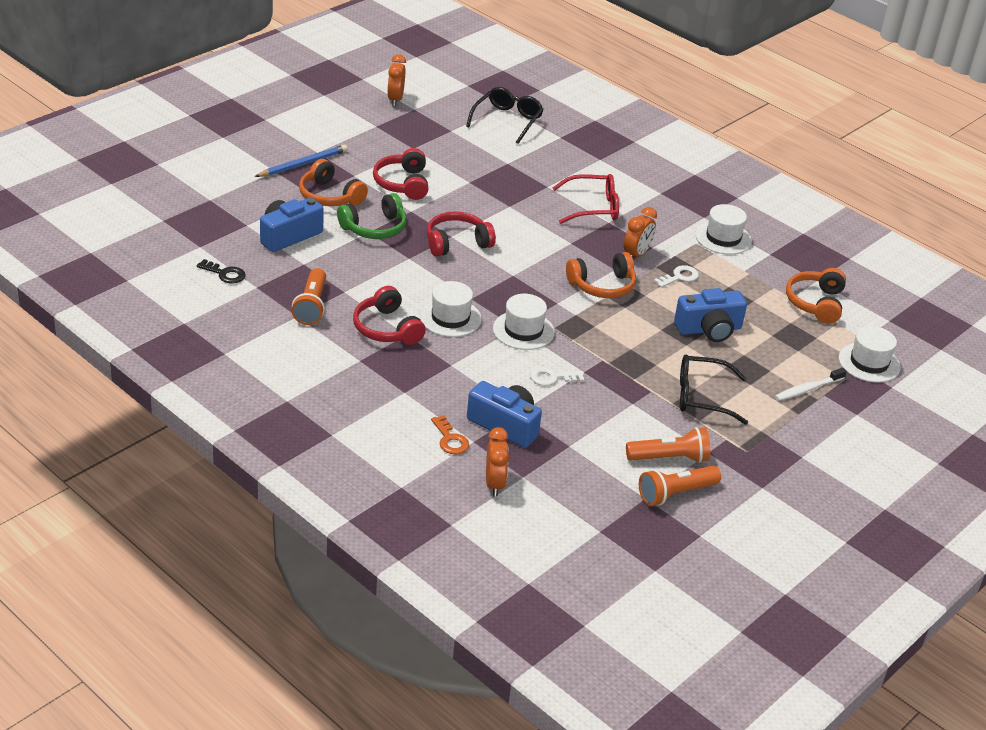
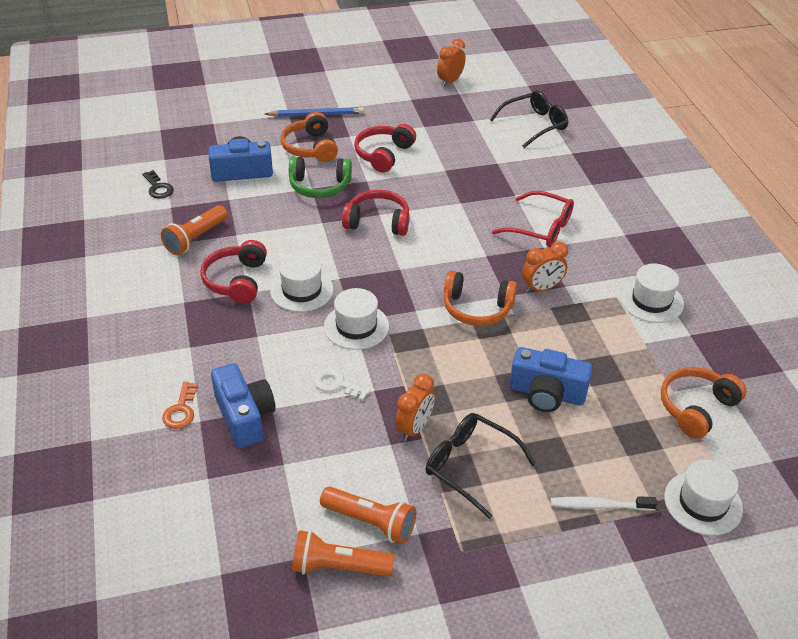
camera: 35 degrees right, 5 degrees up
(494, 484) = (174, 474): orange clock -> orange clock (414, 428)
(679, 277) = (566, 326): white key -> none

